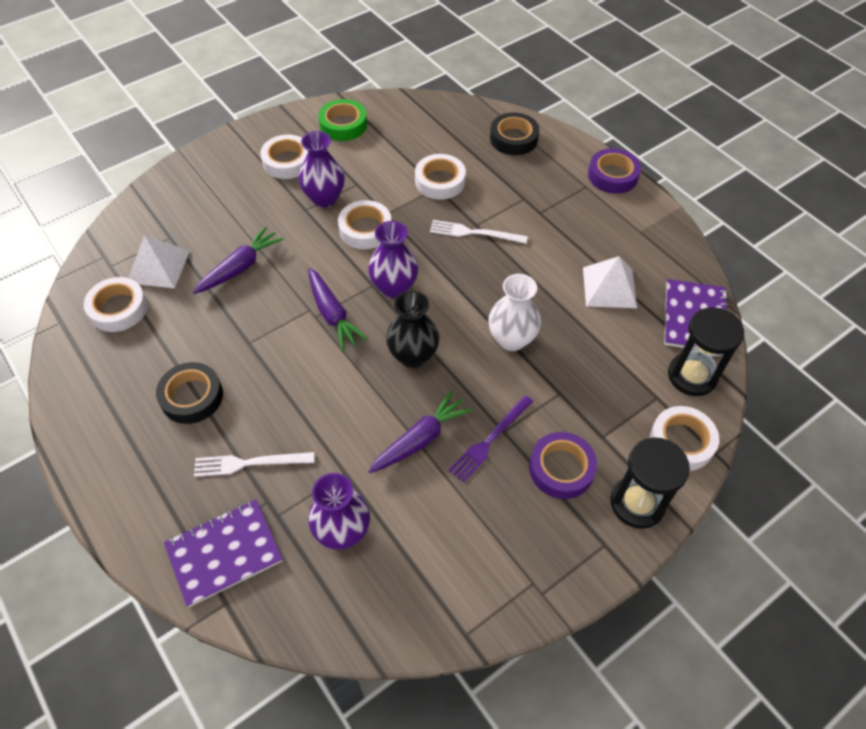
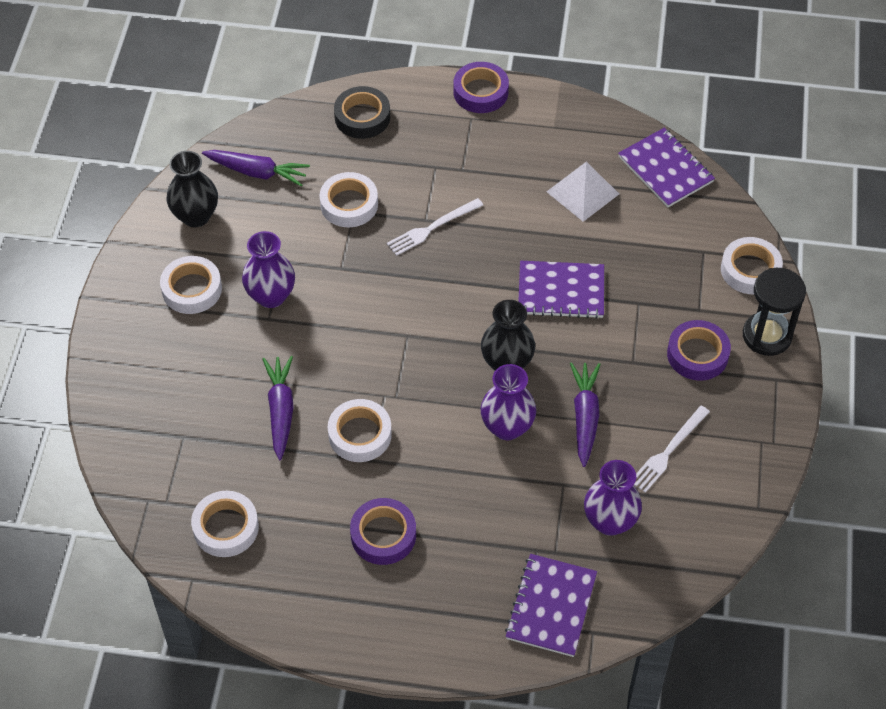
camera: 45 degrees left, 0 degrees up
(158, 266) = (209, 468): white pyramid -> none
(192, 397) = (383, 535): black tape -> purple tape
(249, 463) = (490, 538): white fork -> white fork (668, 451)
(332, 314) = (406, 384): purple carrot -> purple carrot (257, 172)
(343, 125) = (196, 216): green tape -> black vase
(365, 229) = (341, 295): white tape -> white tape (360, 434)
(394, 287) = (426, 323): purple vase -> purple vase (507, 427)
(490, 440) = (631, 376): purple fork -> none
(511, 339) = (561, 291): white vase -> purple notebook
(692, 376) = (708, 216): black hourglass -> none

